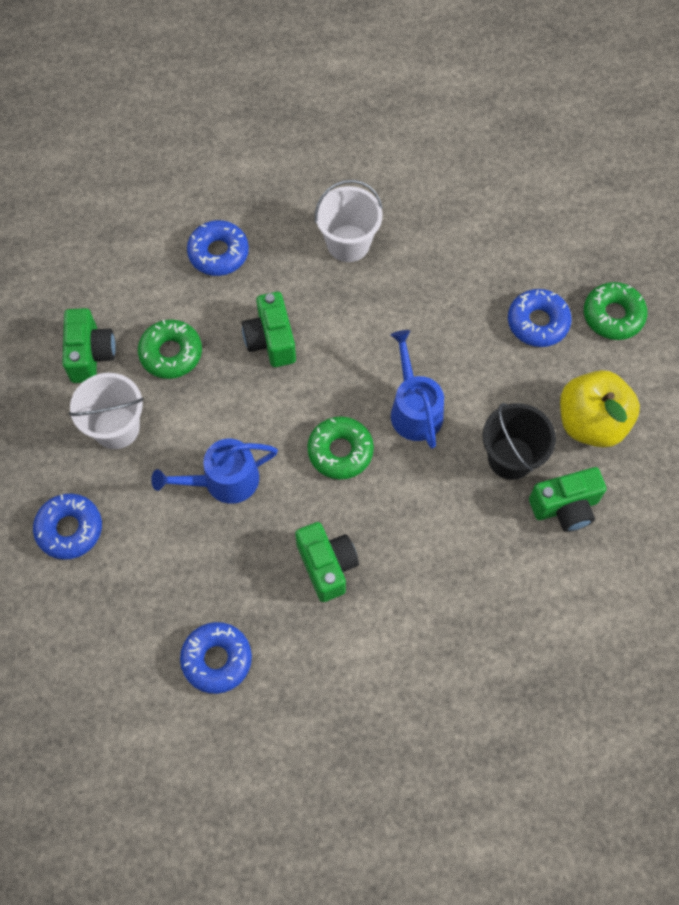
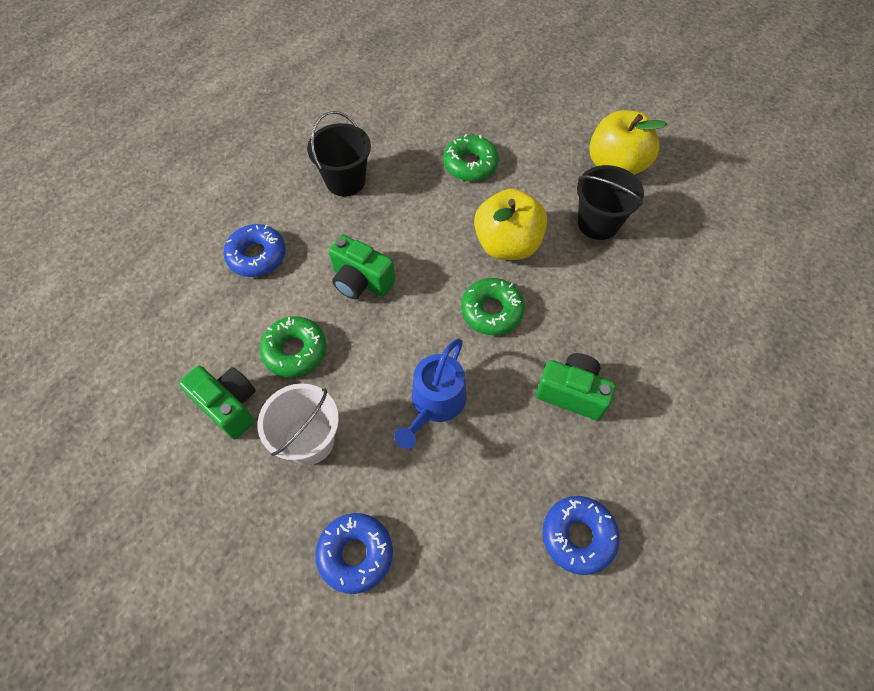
camera: 45 degrees left, 5 degrees down
(348, 243) = (345, 181): white bucket -> black bucket
(414, 409) = (507, 244): blue watering can -> yellow apple
(537, 322) = (518, 136): blue donut -> none
(565, 507) = (662, 224): green camera -> none
(613, 315) = (555, 100): green donut -> green donut (470, 164)

